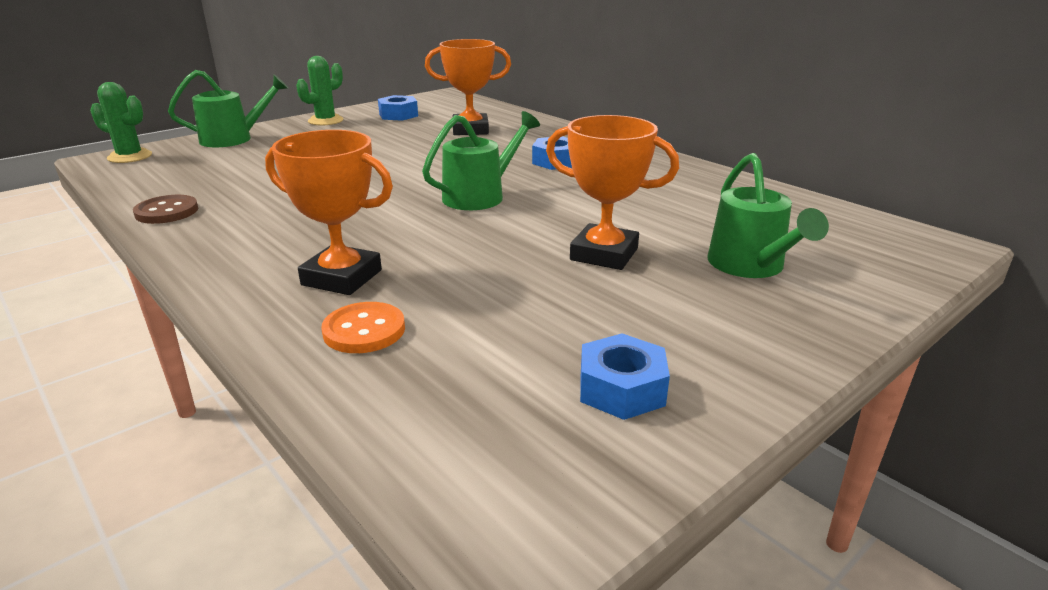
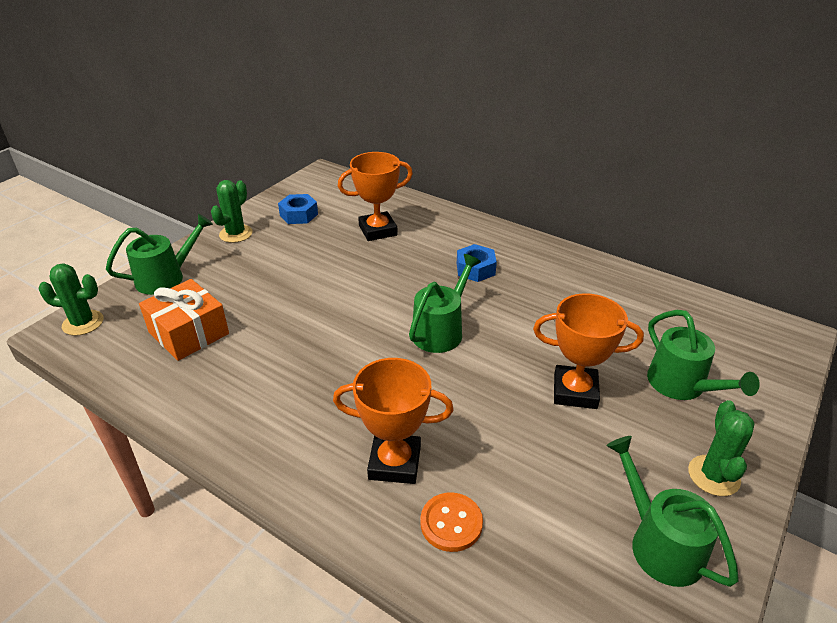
camera: 15 degrees left, 10 degrees up
(167, 212) = (183, 403): brown button -> none
(219, 171) = (189, 333): none -> orange gift
(621, 389) = (659, 543): blue nut -> green watering can
(743, 343) = (713, 475): none -> green cactus

